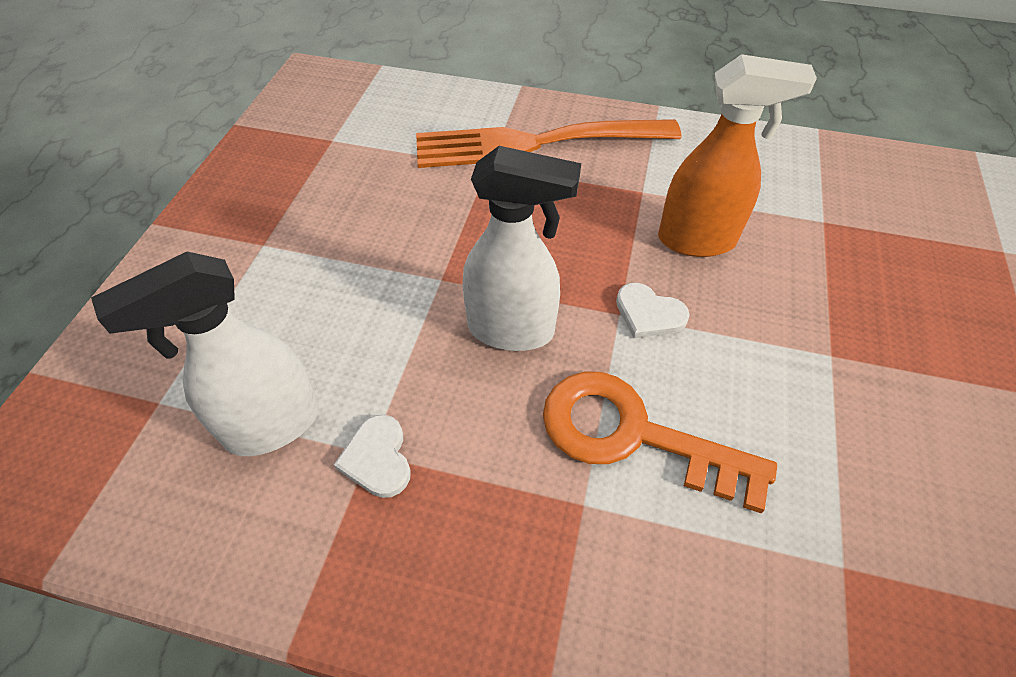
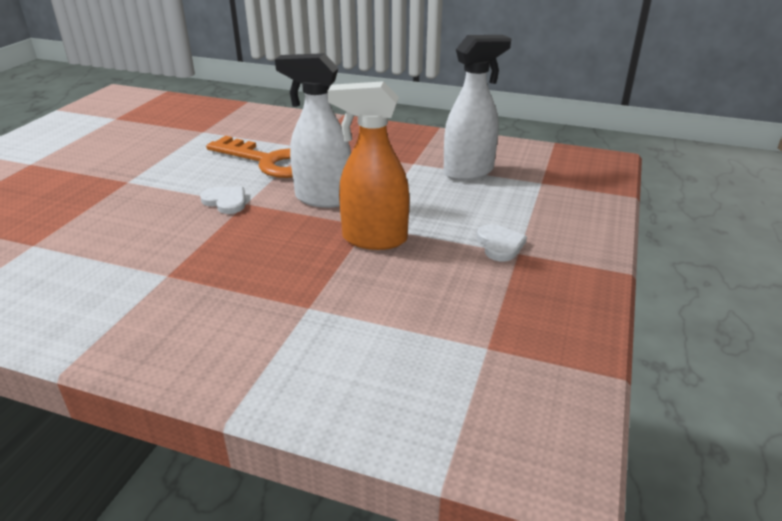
camera: 175 degrees left, 20 degrees down
(377, 458) = (408, 161): white heart -> white heart (500, 245)
(534, 144) = (248, 327): orange fork -> none
(697, 240) = (153, 237): orange spray bottle -> orange spray bottle (373, 239)

